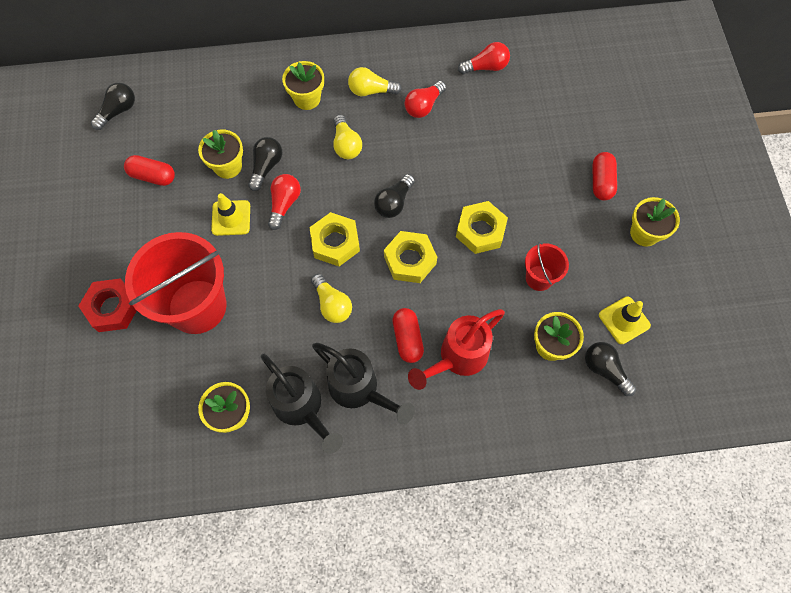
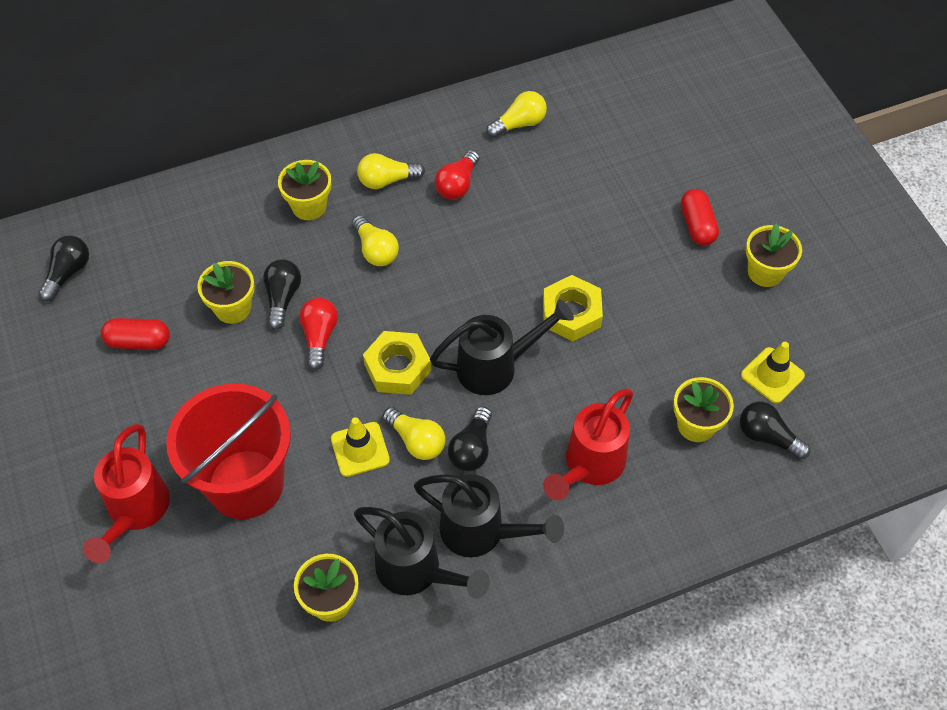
camera: 15 degrees left, 10 degrees down
(113, 308) = (135, 512): red nut -> red watering can
(231, 218) = (256, 368): yellow traffic cone -> yellow traffic cone (360, 449)
(394, 203) = (456, 304): black light bulb -> black light bulb (472, 449)
(407, 339) = (522, 459): red capsule -> none
(410, 260) = (496, 367): yellow nut -> black watering can
(486, 67) = (519, 124): red light bulb -> yellow light bulb
(539, 278) = (658, 351): red bucket -> none

